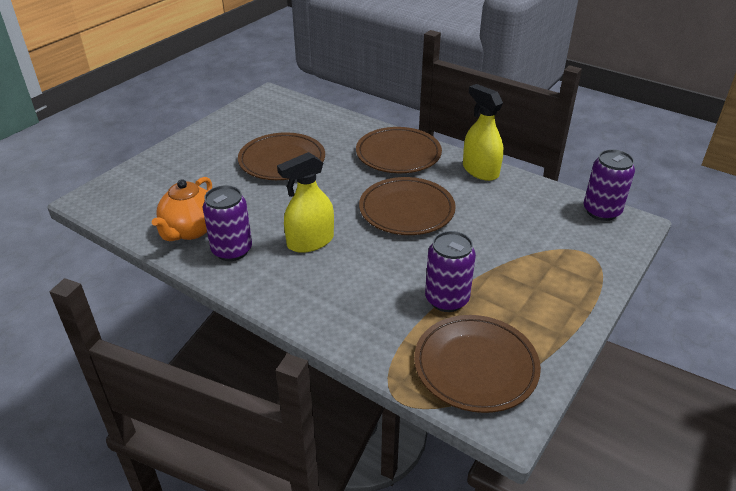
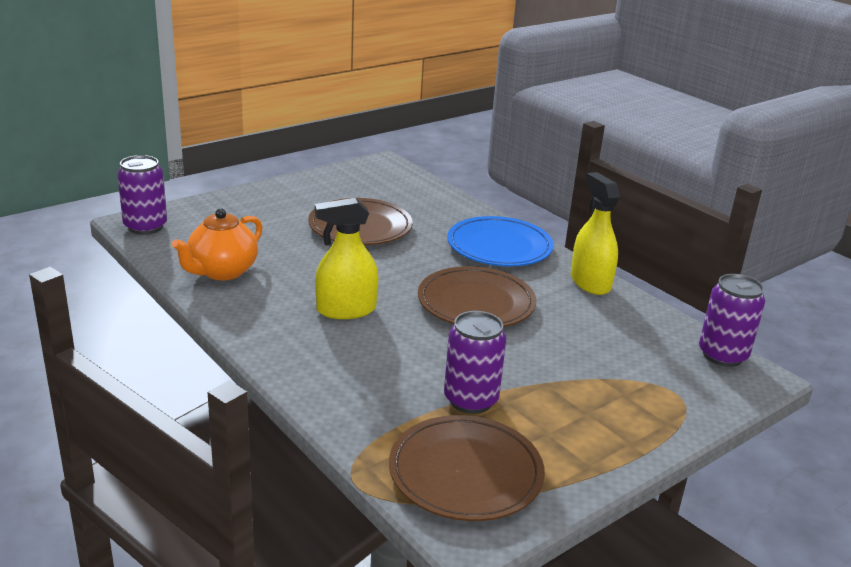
camera: 15 degrees right, 10 degrees down
(232, 250) = (255, 299): purple can -> purple can (145, 227)
(398, 154) = (499, 247): brown plate -> blue plate

